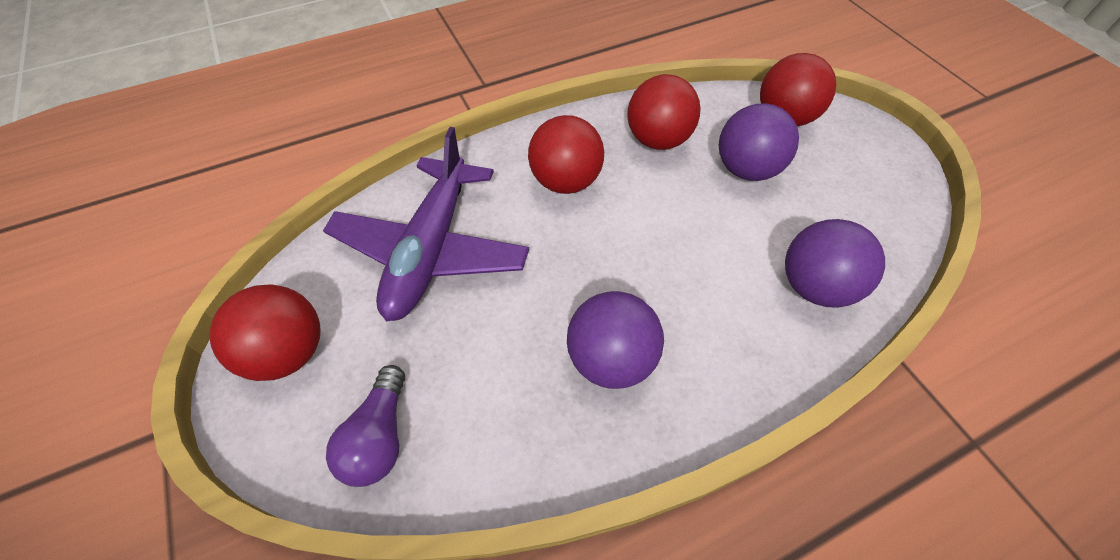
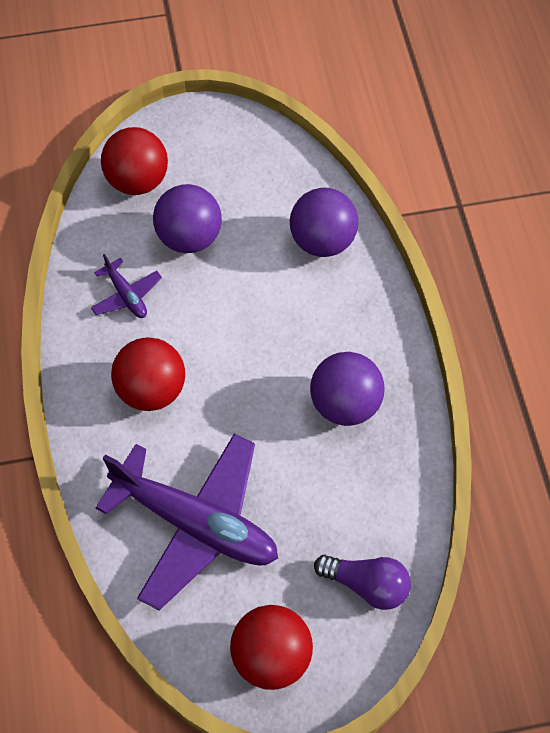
camera: 75 degrees left, 5 degrees up
(657, 140) = (126, 295): red ball -> purple plane

